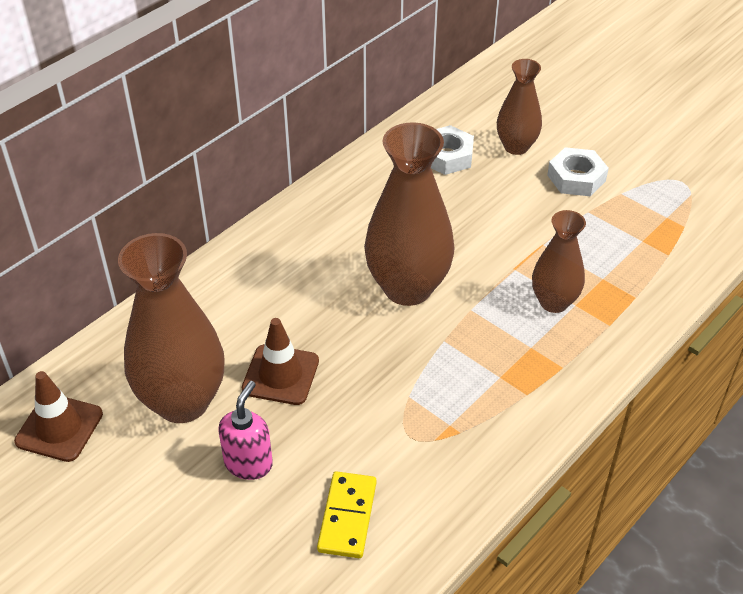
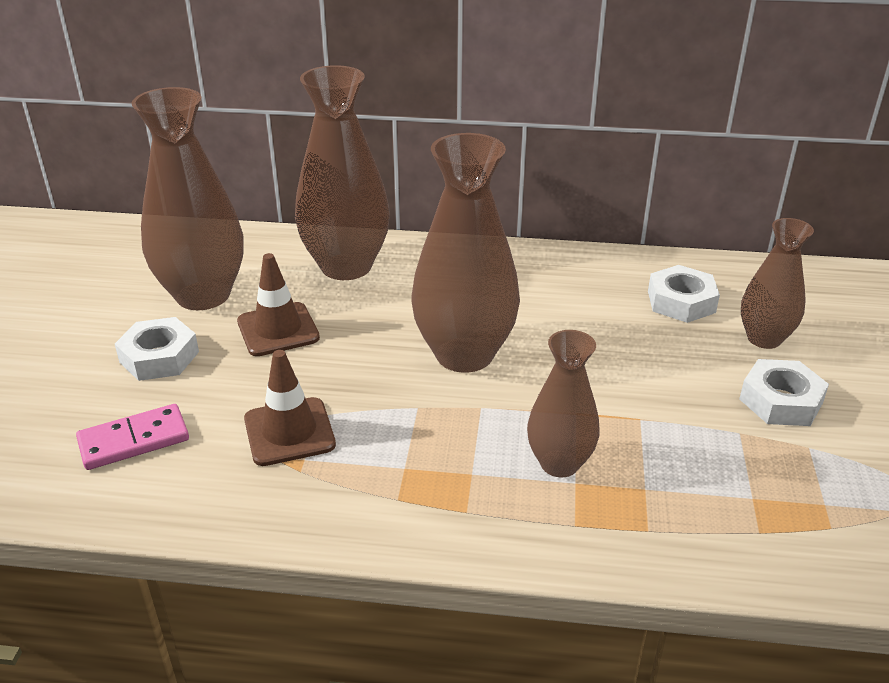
camera: 55 degrees right, 10 degrees down
(59, 428) = (131, 254): brown traffic cone -> brown traffic cone (289, 432)
(231, 296) = (346, 266): none -> brown vase
(248, 463) = (159, 357): pink soap dispenser -> white nut
(347, 516) = (134, 440): yellow domino -> pink domino

